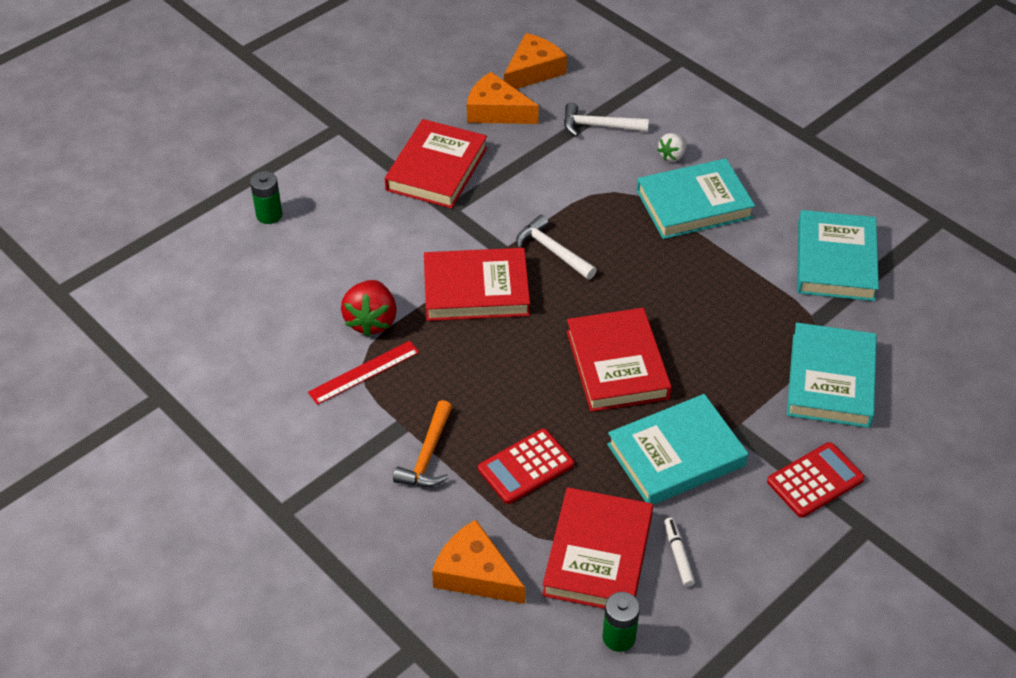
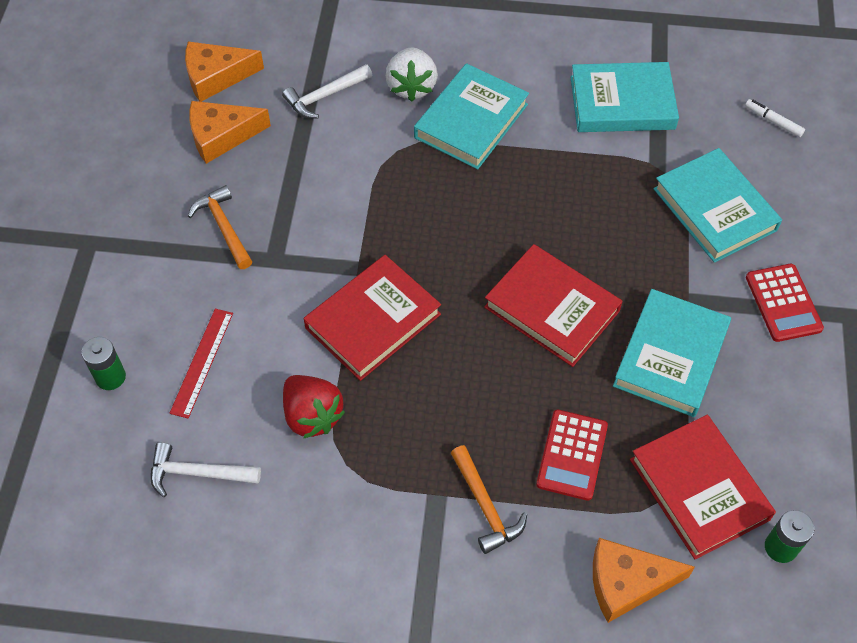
camera: 40 degrees left, 10 degrees up
(364, 372) = (354, 470): red ruler -> red ruler (202, 362)
(436, 169) = (223, 227): red book -> orange hammer
(533, 71) = (216, 76): orange cheese -> orange cheese turned 105 degrees counterclockwise
(552, 251) = (400, 240): white hammer -> white hammer (197, 473)
(672, 156) = (412, 87): white strawberry -> white strawberry, size x1.73
(678, 555) = (753, 442): white marker -> white marker (773, 121)
(815, 480) = (783, 303): red calculator -> red calculator turned 150 degrees clockwise
(835, 261) = (622, 103): turquoise book -> turquoise book turned 60 degrees counterclockwise

